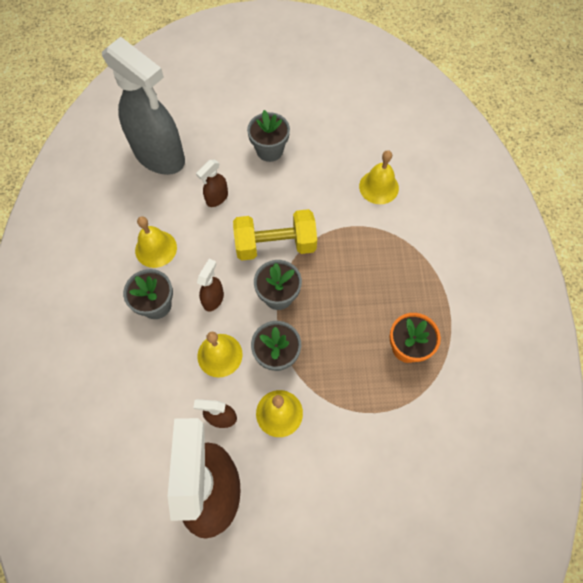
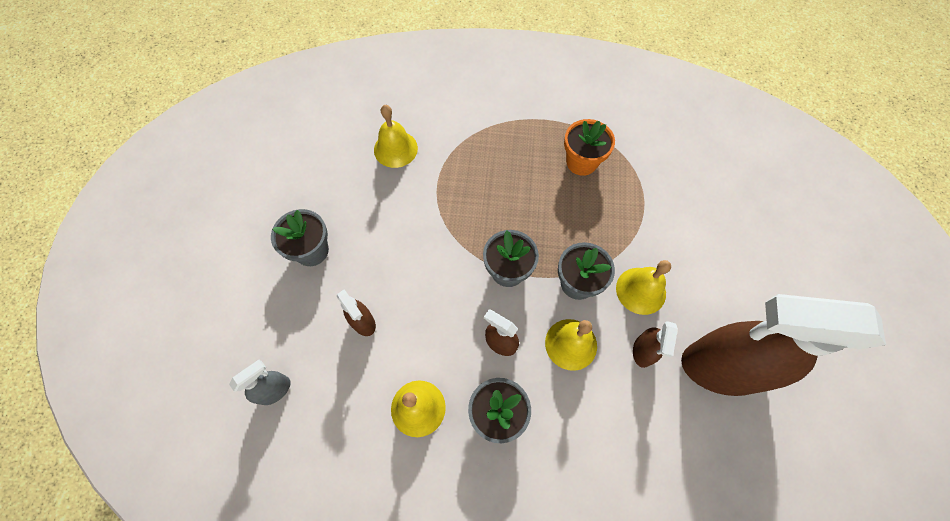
camera: 80 degrees left, 0 degrees up
(160, 156) = (275, 390): grey spray bottle -> grey spray bottle, size x0.41
(275, 245) = (443, 264): yellow dumbbell -> none

